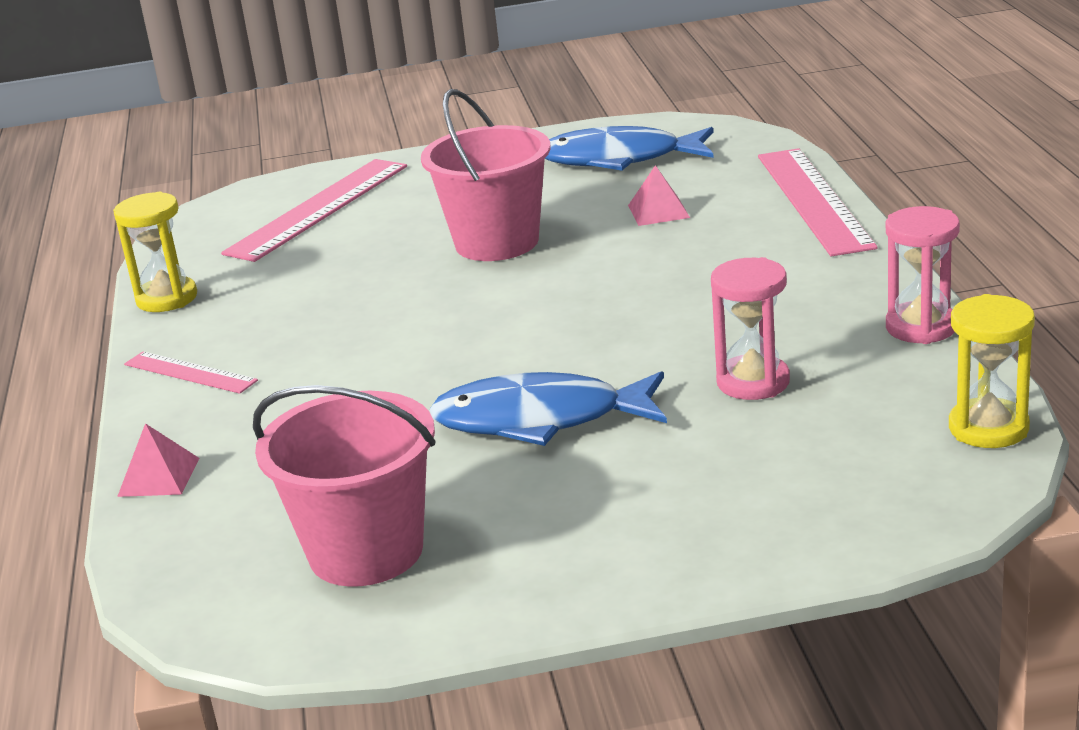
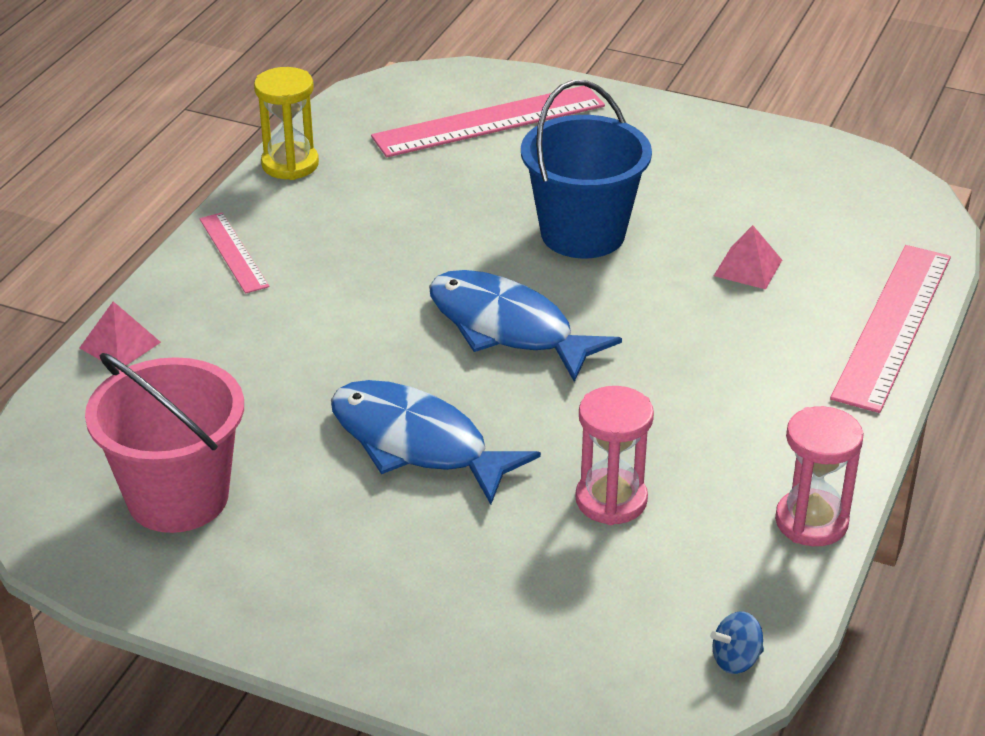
camera: 30 degrees right, 10 degrees up
(496, 242) = (583, 234): pink bucket -> blue bucket
(619, 159) = (784, 187): blue fish -> blue fish (507, 328)
(988, 428) = (736, 660): yellow hourglass -> blue spinning top

